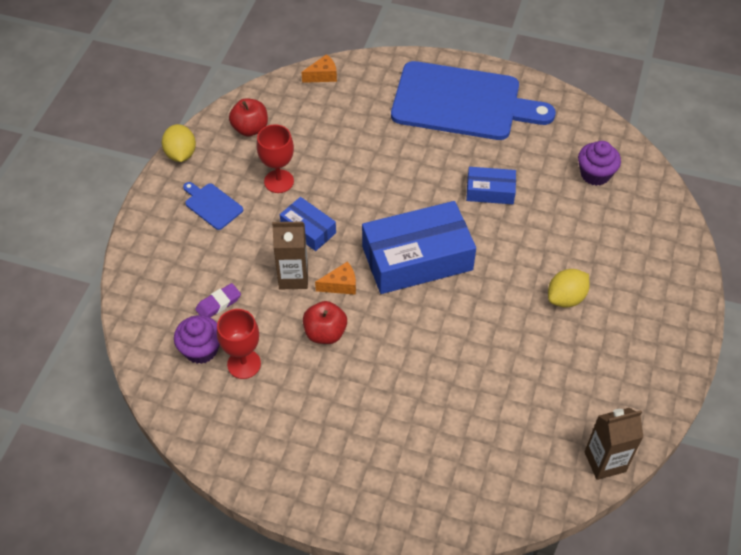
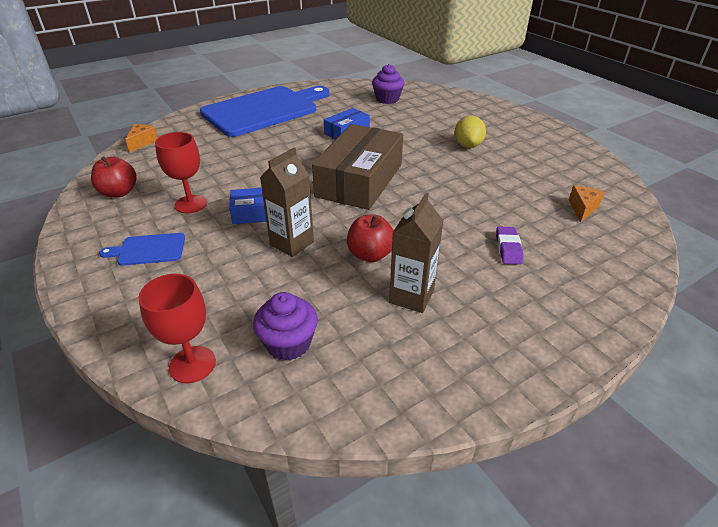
camera: 50 degrees left, 15 degrees down
(181, 154) = (67, 239): yellow lemon -> none
(218, 304) = (254, 302): purple eraser -> purple eraser (508, 248)
(244, 364) = (343, 321): red goblet -> red goblet (192, 364)
(340, 285) = (334, 224): orange cheese -> orange cheese (582, 208)
(417, 258) = (359, 180): blue box -> brown box
(605, 461) = (621, 190): brown carton -> brown carton (411, 296)

